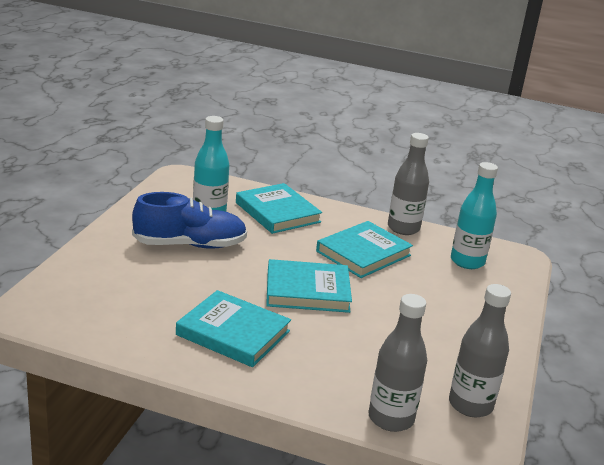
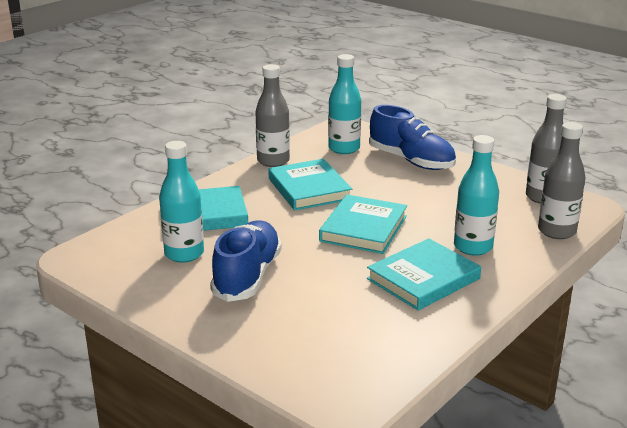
camera: 65 degrees left, 0 degrees up
(314, 359) = (473, 247): none -> turquoise bottle
(478, 304) = (411, 161): none -> blue shoe

